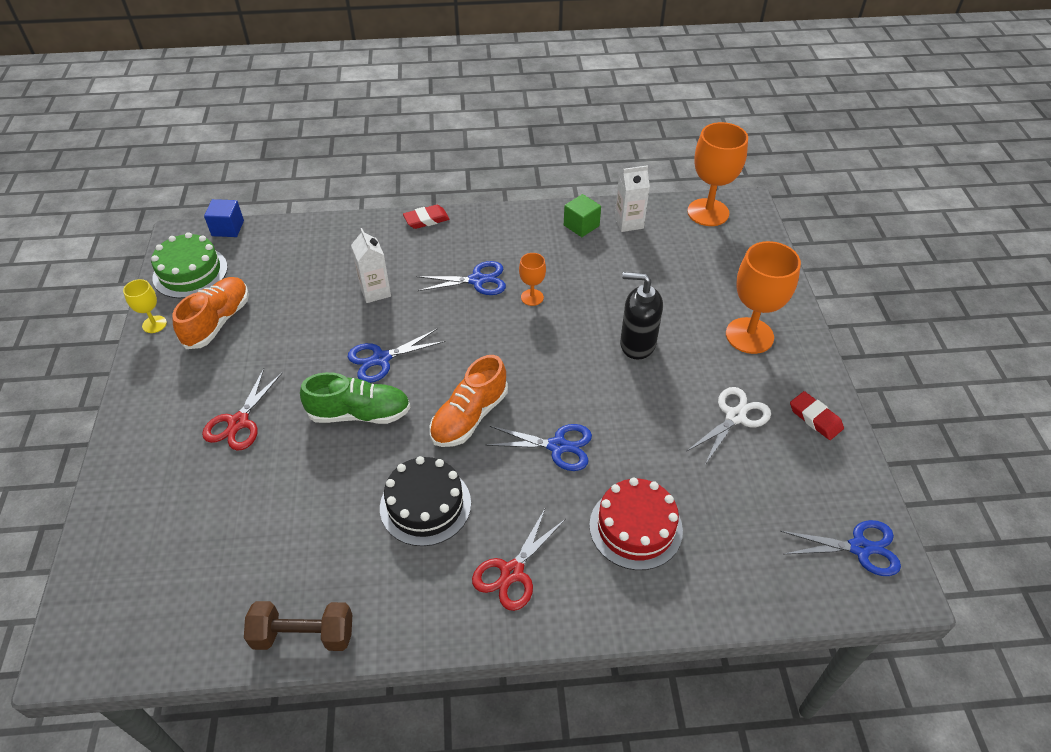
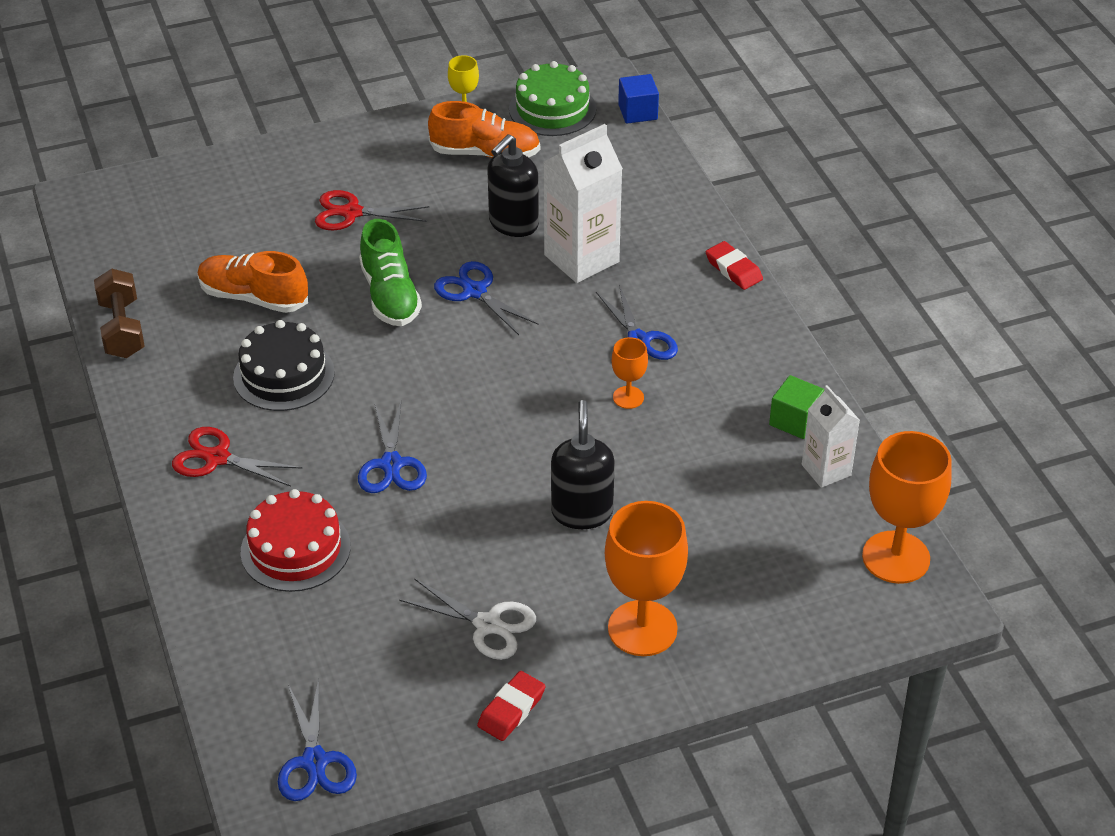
camera: 75 degrees right, 5 degrees down
(314, 321) = (513, 224): none -> black soap dispenser
(375, 291) = (581, 258): white carton -> white carton, size x1.66
(469, 417) = (412, 382): orange shoe -> orange shoe (253, 297)

